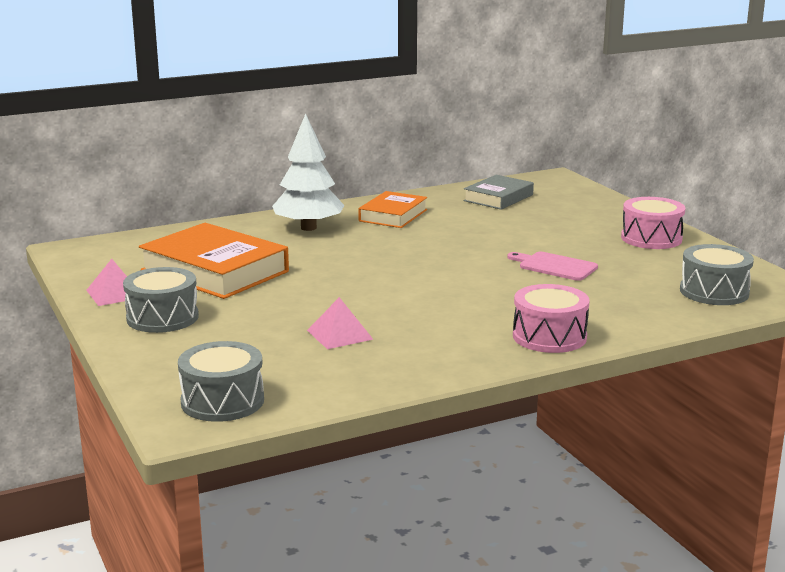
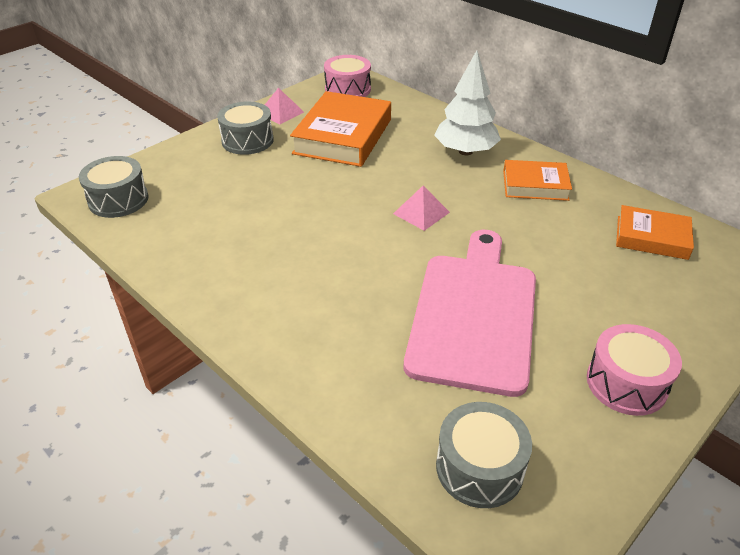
camera: 70 degrees right, 20 degrees up
(339, 334) = (246, 221): pink pyramid -> pink pyramid (421, 213)
(498, 198) = (652, 237): grey book -> orange book
(549, 337) = (285, 342): pink drum -> pink drum (348, 89)
(555, 266) = (474, 315): pink cutting board -> pink cutting board, size x2.25

